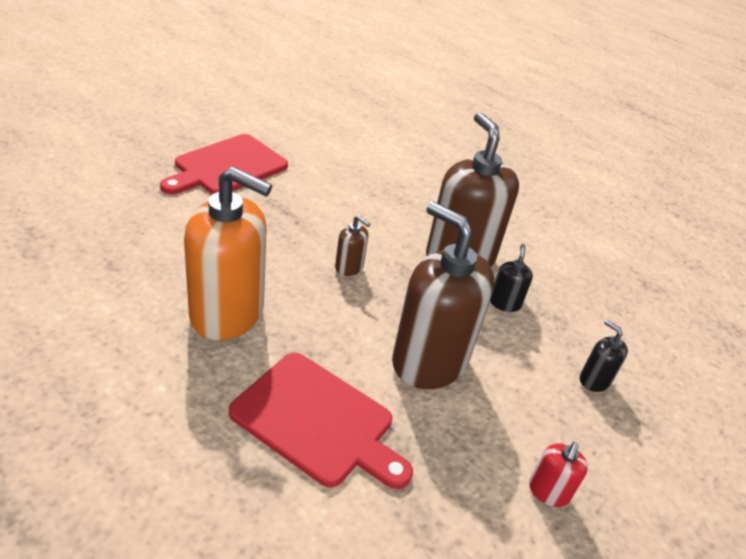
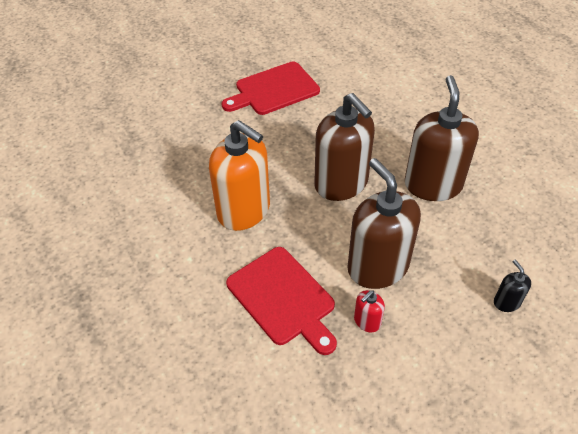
camera: 25 degrees right, 10 degrees up
(349, 267) = (341, 183): brown soap dispenser -> brown soap dispenser, size x2.36
(504, 303) = (456, 228): black soap dispenser -> none
(548, 491) = (432, 379): red soap dispenser -> red soap dispenser (367, 321)

